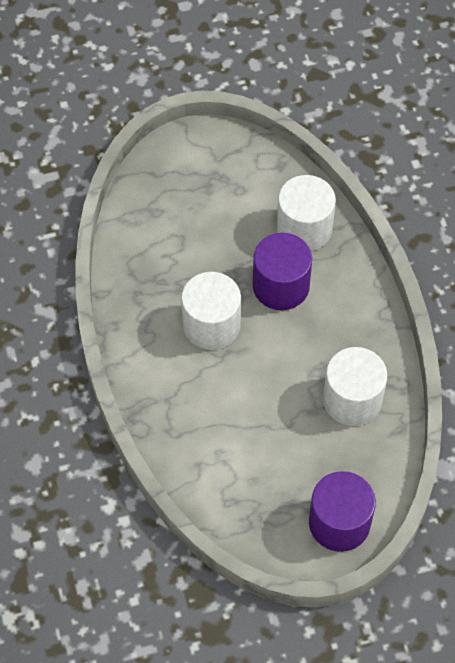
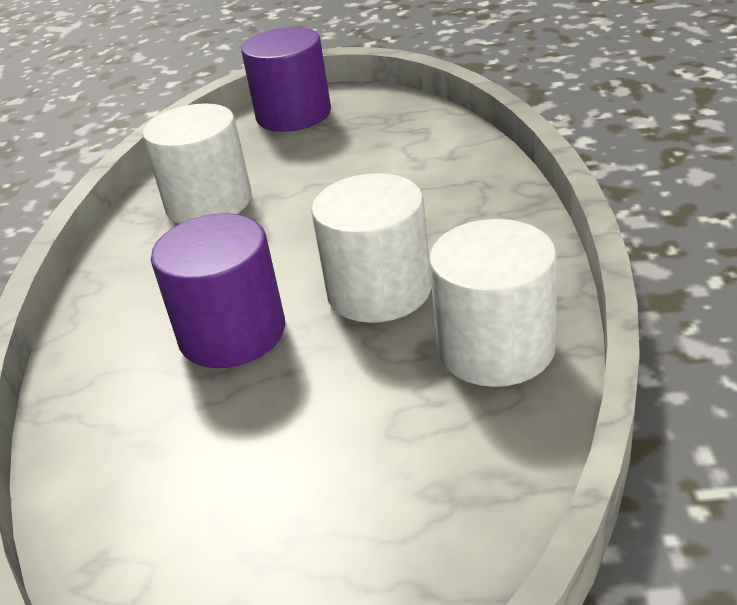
camera: 160 degrees left, 25 degrees down
(304, 228) = (132, 420): white cylinder -> white cylinder (496, 348)

